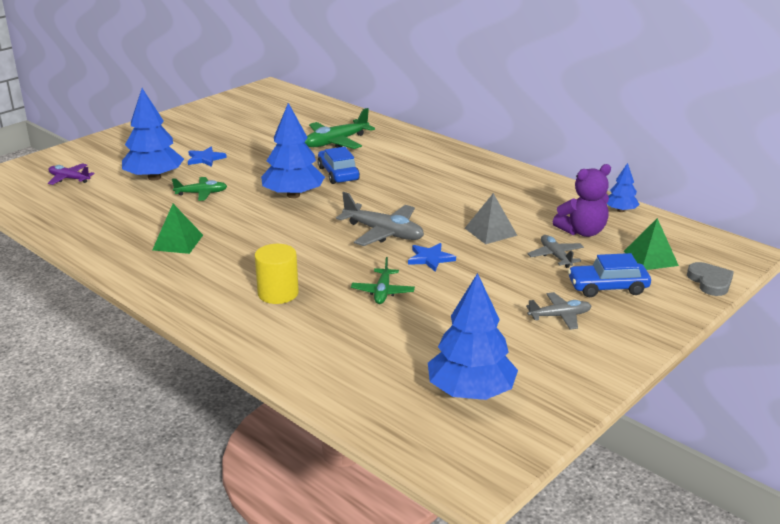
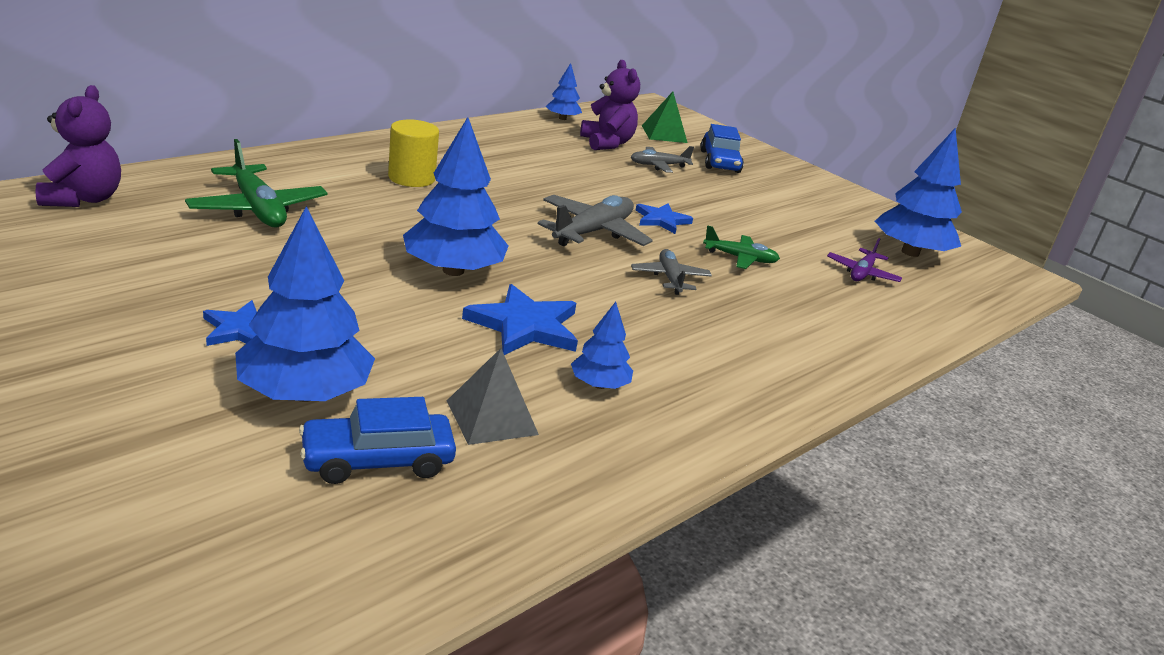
camera: 90 degrees left, 0 degrees up
(69, 179) = (239, 516): purple plane -> purple plane (862, 273)
(178, 242) = (599, 385): green pyramid -> blue tree
(201, 193) = (410, 347): green plane -> none
(235, 219) = (525, 326): none -> blue star
(278, 293) = (751, 320): yellow cylinder -> yellow cylinder (411, 178)
(317, 110) = (83, 199): none -> purple teddy bear
(338, 174) = (389, 228): blue car -> blue car (377, 460)
(490, 231) = (599, 179): grey pyramid -> grey pyramid (492, 417)
(559, 316) = (774, 191): grey plane -> grey plane (670, 278)
(710, 281) = (706, 127): grey heart -> none

